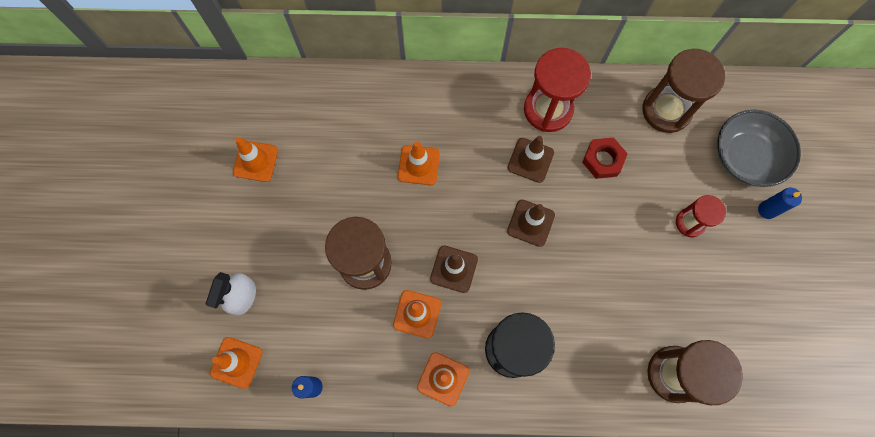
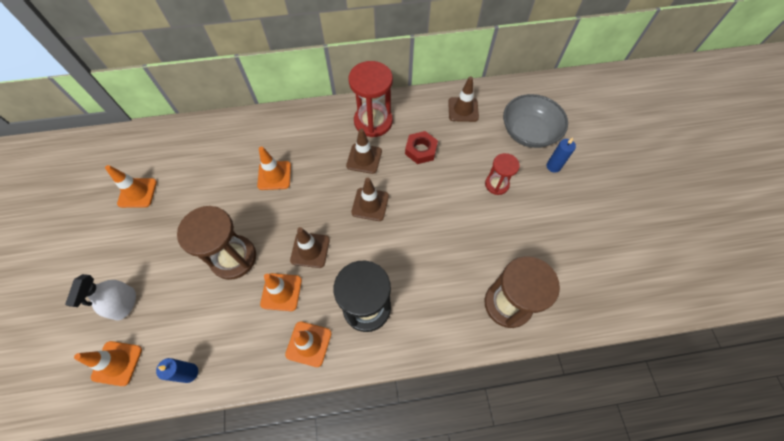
camera: 10 degrees left, 10 degrees down
(666, 110) = (463, 109): brown hourglass -> brown traffic cone

